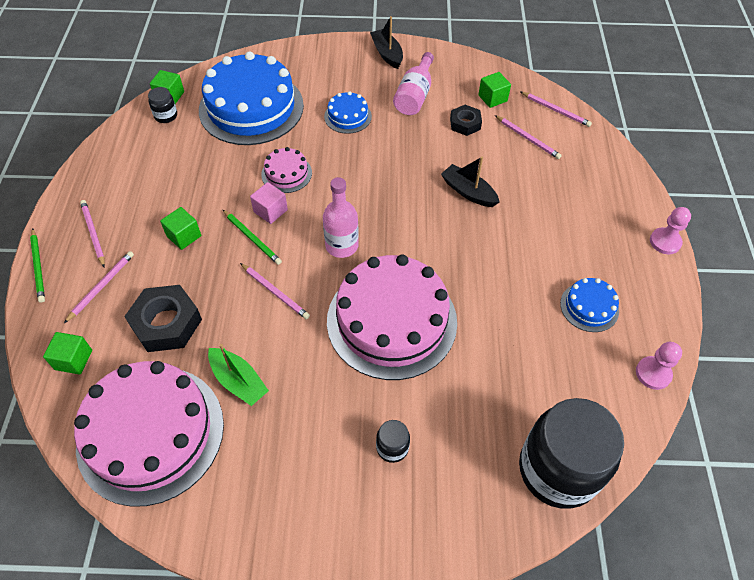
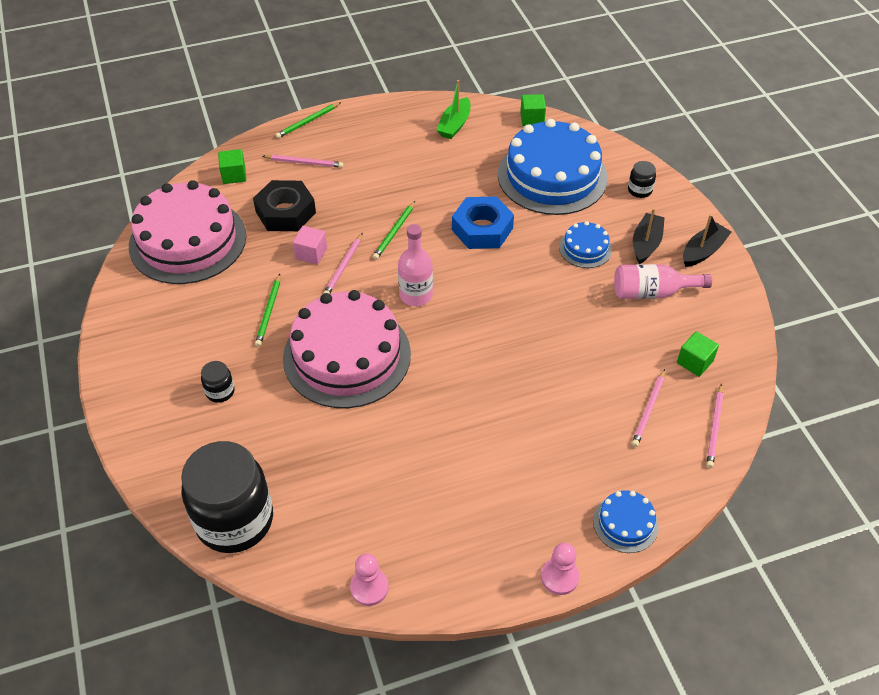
camera: 70 degrees right, 5 degrees down
(93, 233) = (353, 137): pink pencil -> none
(166, 116) = (506, 126): black jar -> black jar (639, 190)
(184, 236) = (376, 189): green cube -> none
(238, 381) = (248, 274): green boat -> green boat (454, 125)
(270, 211) = (431, 233): pink cube -> pink cube (311, 253)
(286, 173) = (482, 229): pink cake -> blue nut
(303, 374) = (269, 312): none -> green pencil
(465, 124) = (636, 347): black nut -> none
(468, 192) = (535, 374): black boat -> black boat (646, 244)
(589, 307) = (431, 514): blue cake -> blue cake (625, 523)

